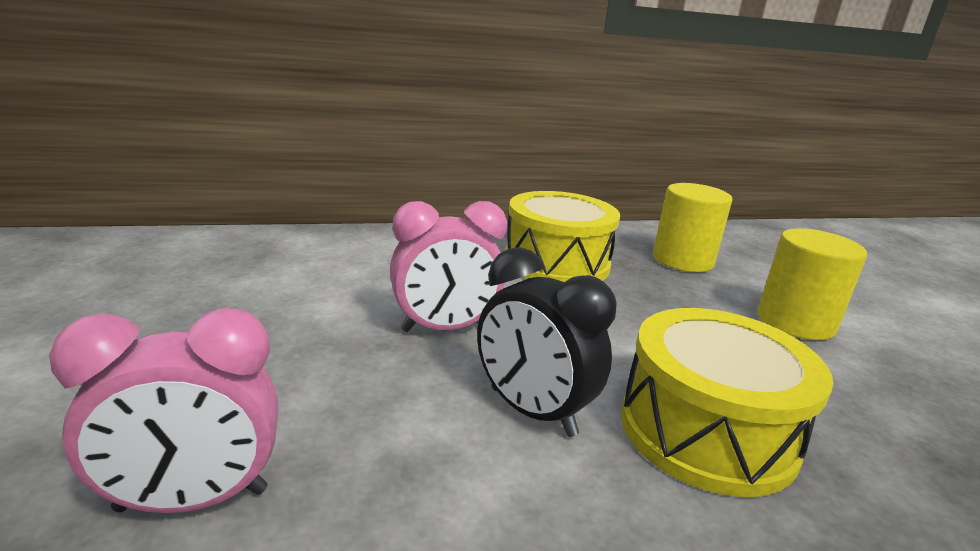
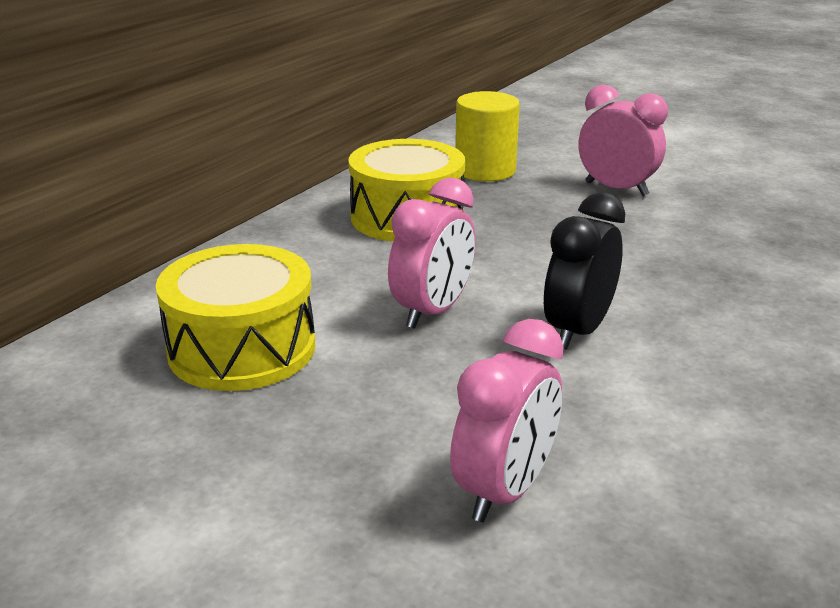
camera: 40 degrees left, 5 degrees up
(532, 411) = (578, 331): black clock -> black clock turned 120 degrees clockwise
(707, 431) = (671, 287): yellow drum -> yellow drum (242, 348)
(795, 322) = (616, 189): yellow cylinder -> pink clock

